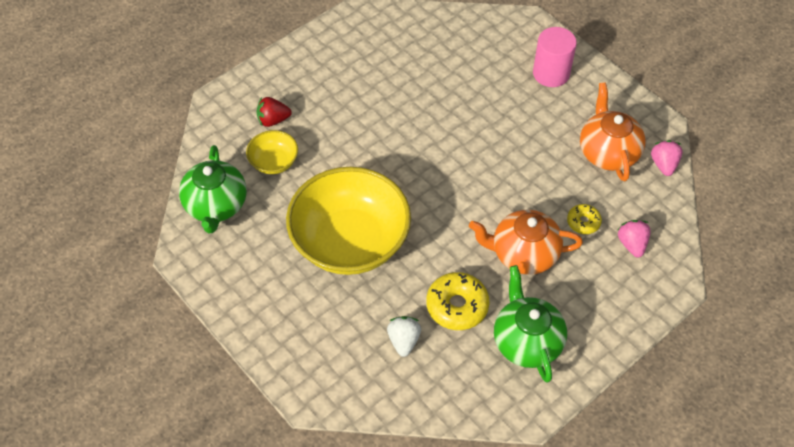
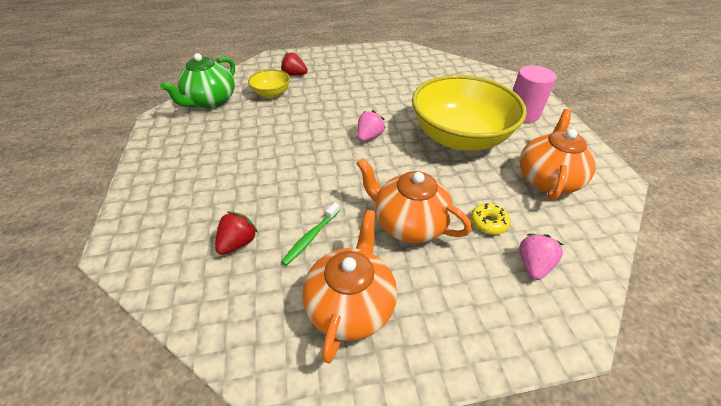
camera: 30 degrees right, 10 degrees down
(350, 242) = (272, 154): yellow bowl -> yellow bowl (459, 137)
(404, 341) = (238, 243): white strawberry -> red strawberry
(457, 306) = (311, 237): yellow donut -> green toothbrush
(526, 341) = (351, 304): green teapot -> orange teapot
(663, 164) = (606, 210): pink strawberry -> pink strawberry (369, 137)

